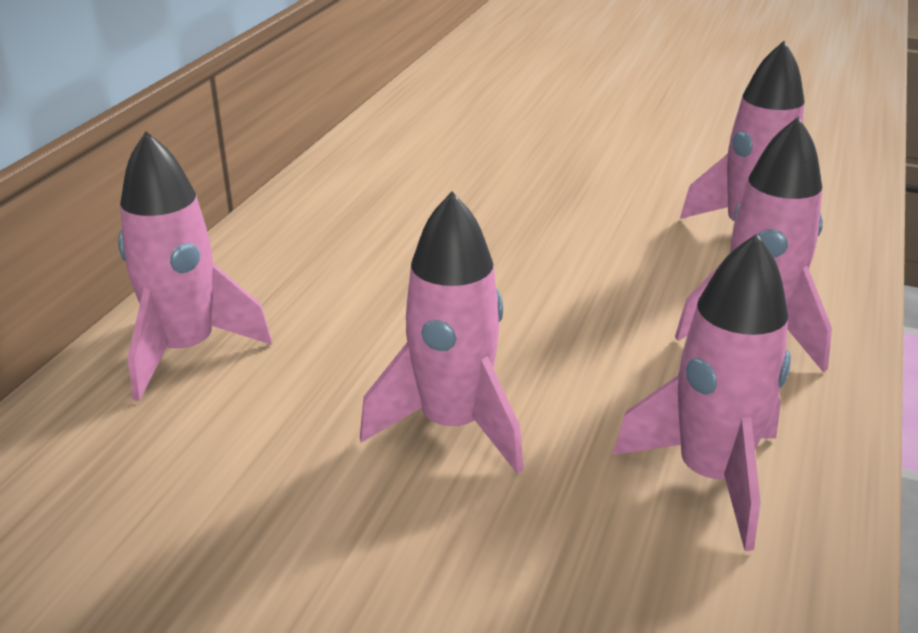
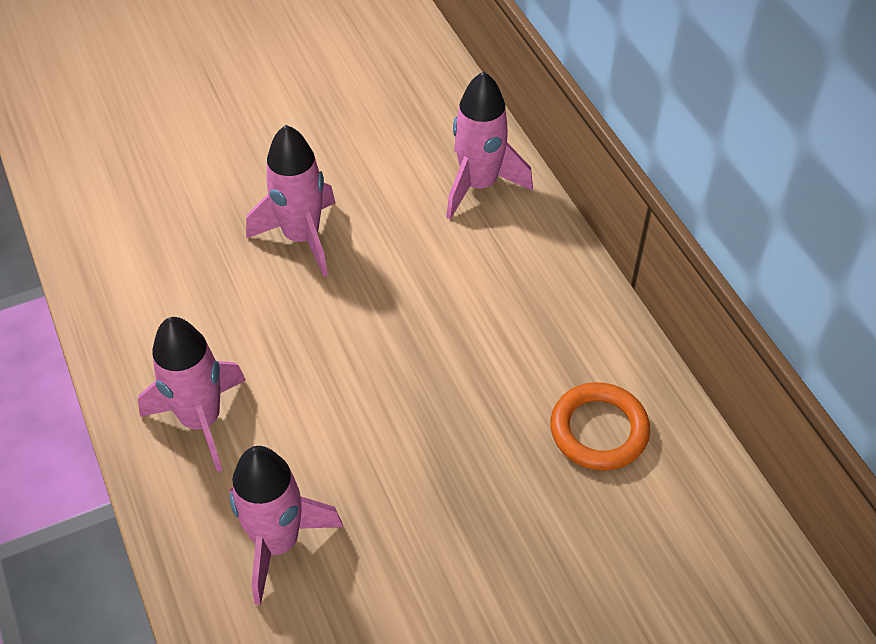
camera: 135 degrees right, 20 degrees up
(411, 168) = (599, 430): none -> orange ring
(710, 476) = (158, 293): pink rocket -> none

